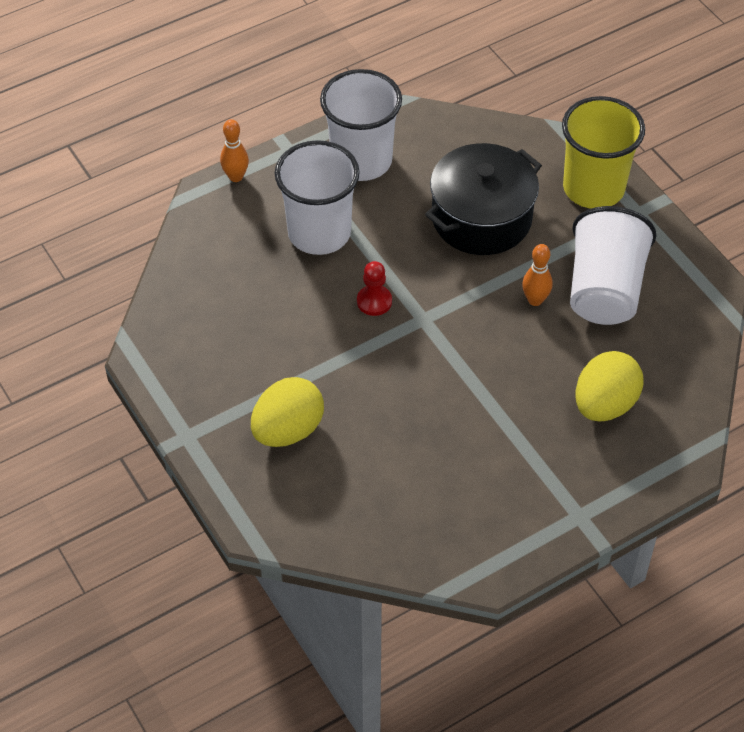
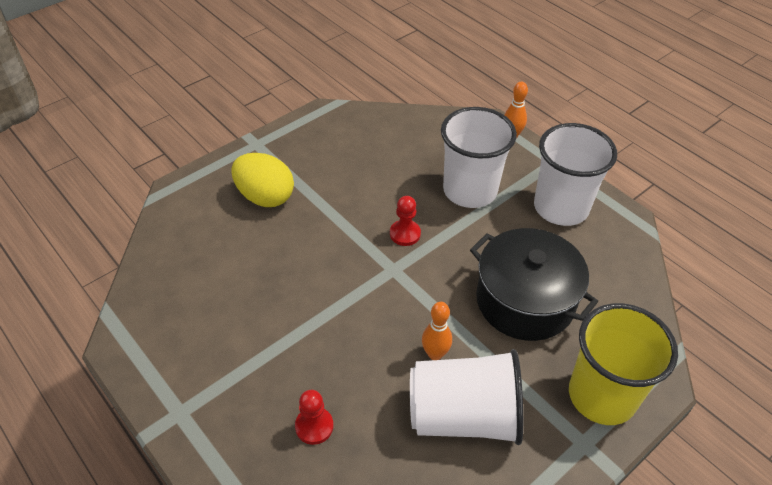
camera: 80 degrees right, 5 degrees down
(604, 404) = (314, 426): yellow egg -> red pawn

